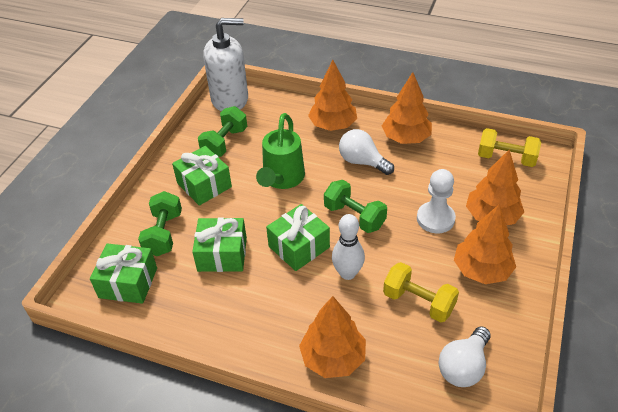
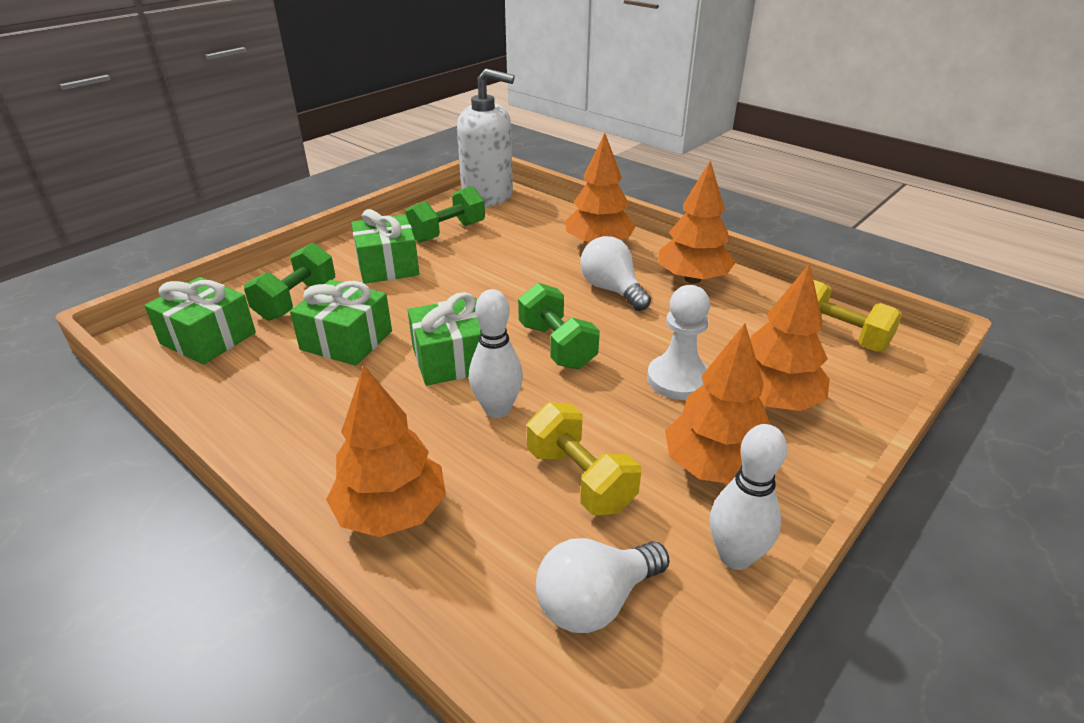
camera: 20 degrees right, 10 degrees down
(281, 180) = (488, 283): green watering can -> none
(515, 318) = (735, 556): none -> white bowling pin

